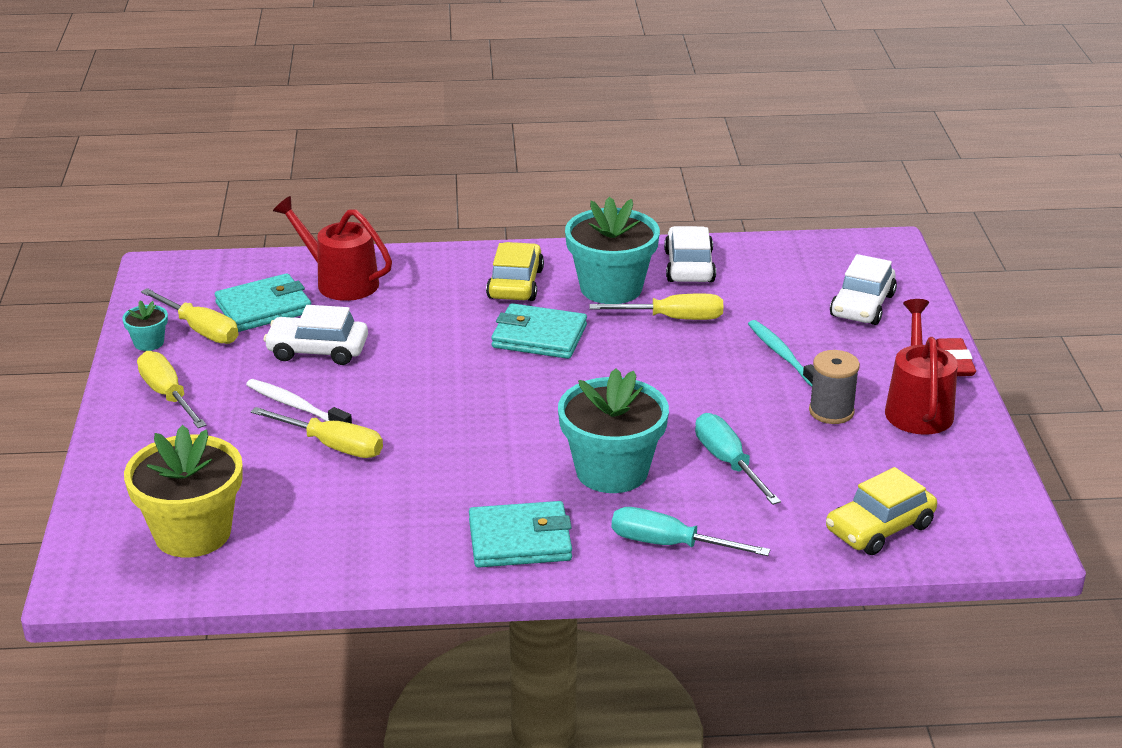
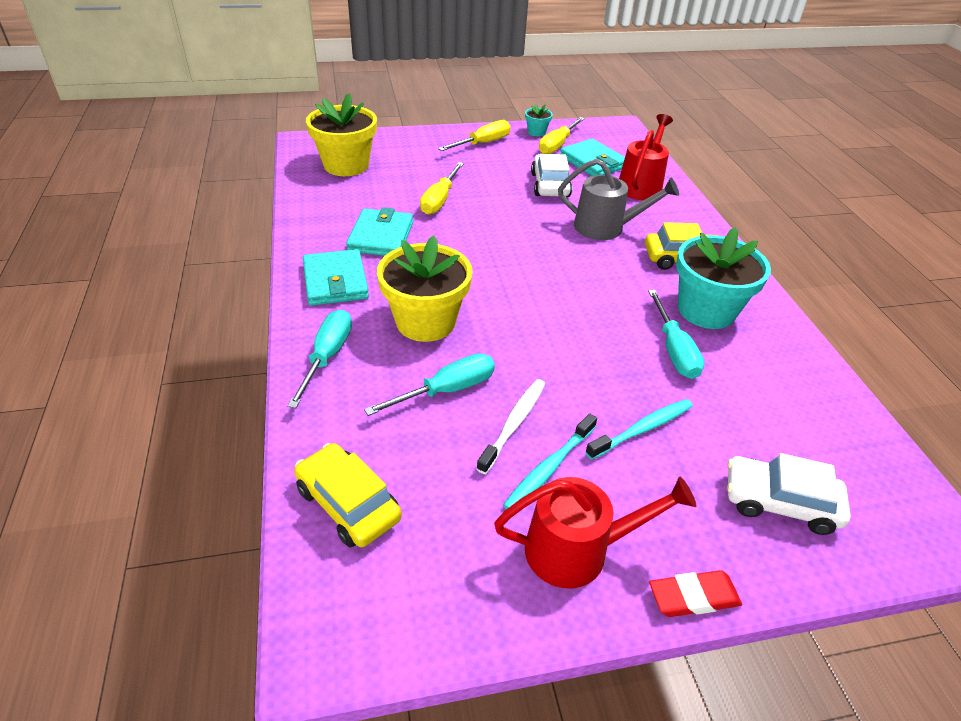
camera: 80 degrees right, 10 degrees up
(296, 406) = (482, 183): white toothbrush -> white toothbrush (514, 424)
(437, 323) = (606, 227): none -> grey watering can
(539, 336) = (608, 275): turquoise wallet -> turquoise wallet (381, 237)
(612, 471) = (425, 322): turquoise flower pot -> yellow flower pot
(673, 318) = (674, 350): yellow screwdriver -> turquoise screwdriver
(689, 266) = (775, 358): white car -> none
(831, 411) = (549, 468): grey spool -> turquoise toothbrush

